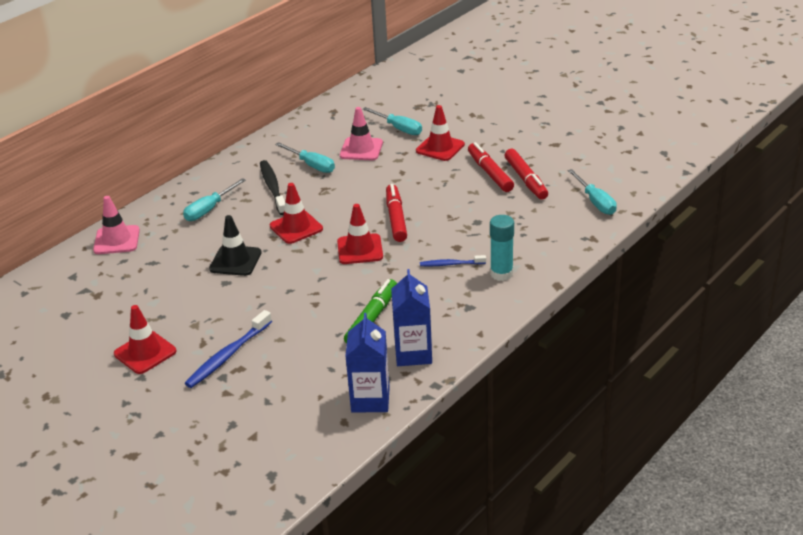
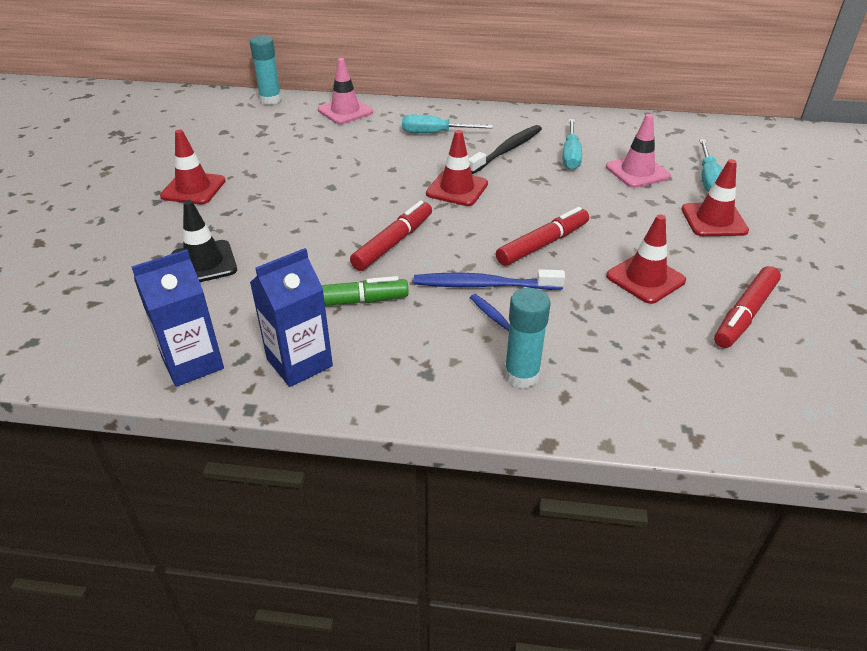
camera: 55 degrees right, 5 degrees up
(40, 273) = (270, 100): none -> turquoise glue stick
(228, 355) = (216, 234): blue toothbrush -> blue toothbrush (484, 285)
(235, 261) = (369, 178): black traffic cone -> black traffic cone (204, 263)
(360, 249) = (460, 243): red traffic cone -> red traffic cone (645, 278)
(490, 173) = (718, 278): red marker -> red marker (393, 243)
(595, 202) = (784, 405): turquoise screwdriver -> none

